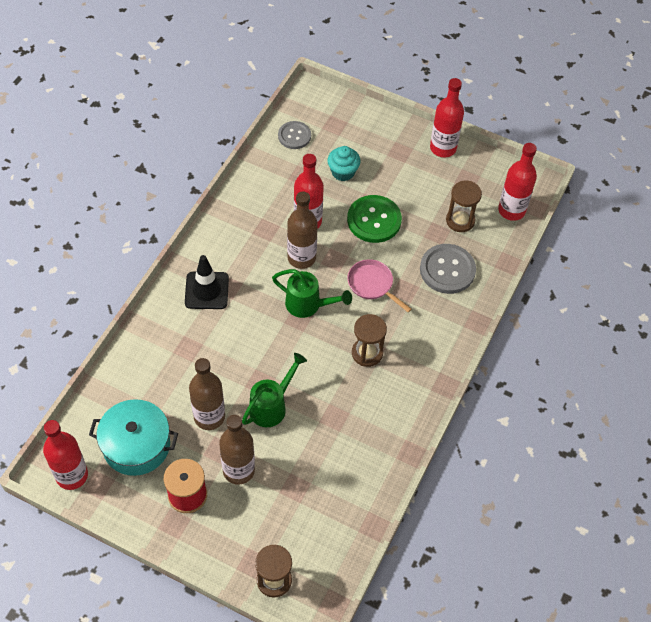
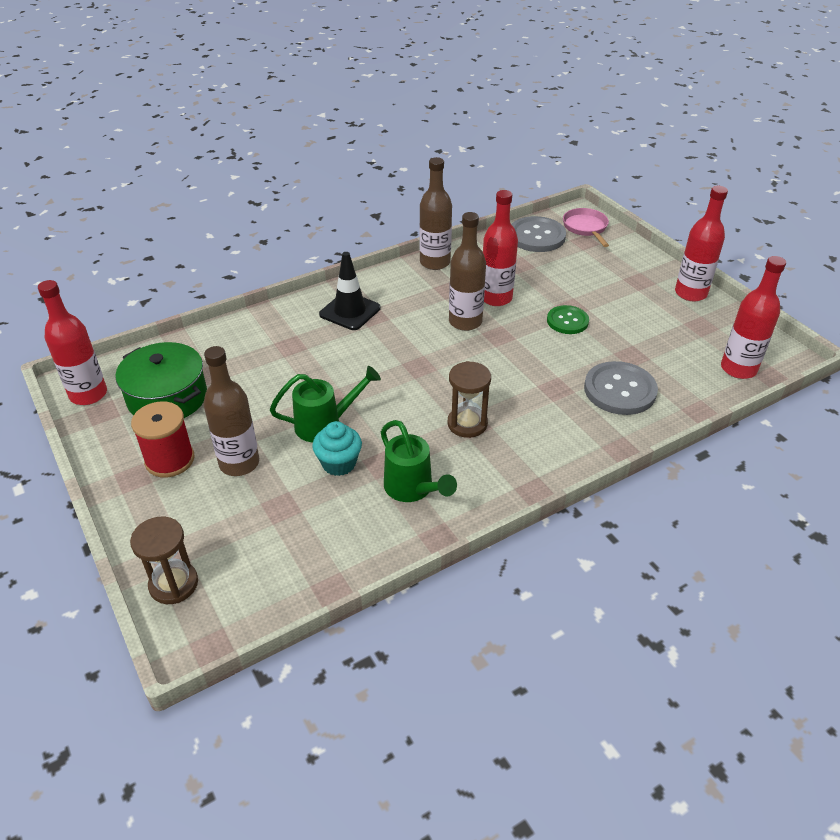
camera: 35 degrees right, 15 degrees down
(136, 445) = (167, 397): turquoise pot -> green pot
(209, 417) = (256, 406): brown bottle -> brown bottle (435, 262)
(294, 136) = (536, 236): grey button -> grey button, size x1.56
(308, 305) = (438, 359): green watering can -> green watering can (412, 489)
(343, 172) = (564, 276): turquoise cupcake -> turquoise cupcake (339, 463)
(372, 284) = (522, 370): pink pan -> pink pan (586, 228)
(374, 220) = (567, 321): green button -> green button, size x0.64
(460, 220) = (667, 355): brown hourglass -> none

